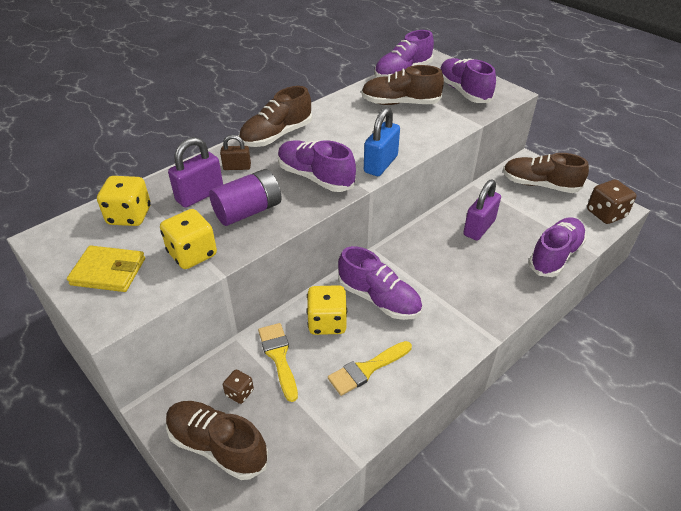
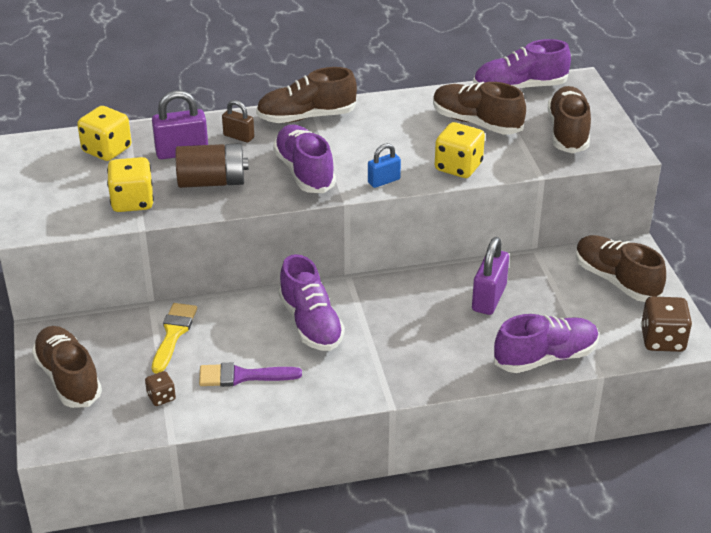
camera: 30 degrees right, 5 degrees down
(108, 272) = (55, 191): yellow wallet -> none
(239, 393) = (117, 348): brown dice -> brown dice (161, 397)
(248, 211) = (212, 182): purple battery -> brown battery
(327, 322) = (242, 324): yellow dice -> yellow dice (458, 167)
(366, 369) = (242, 376): yellow brush -> purple brush
(380, 164) = (384, 181): blue padlock -> blue padlock, size x0.61
(463, 92) = (568, 132): purple shoe -> brown shoe
(479, 228) = (489, 298): purple padlock -> purple padlock turned 45 degrees counterclockwise

